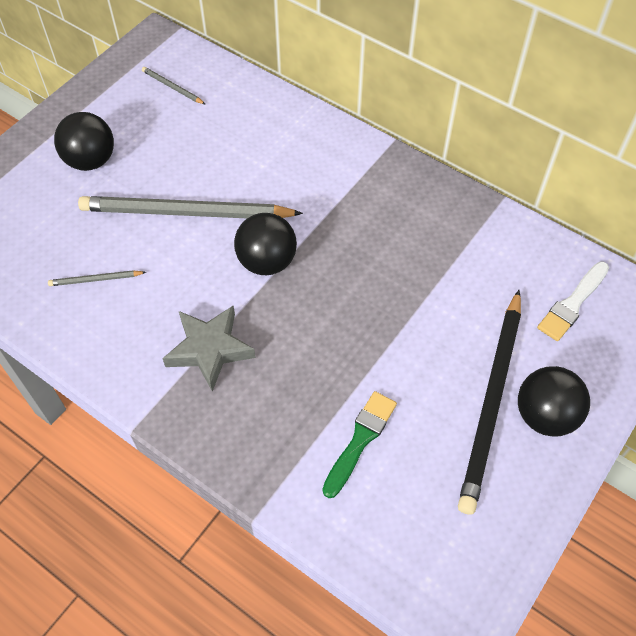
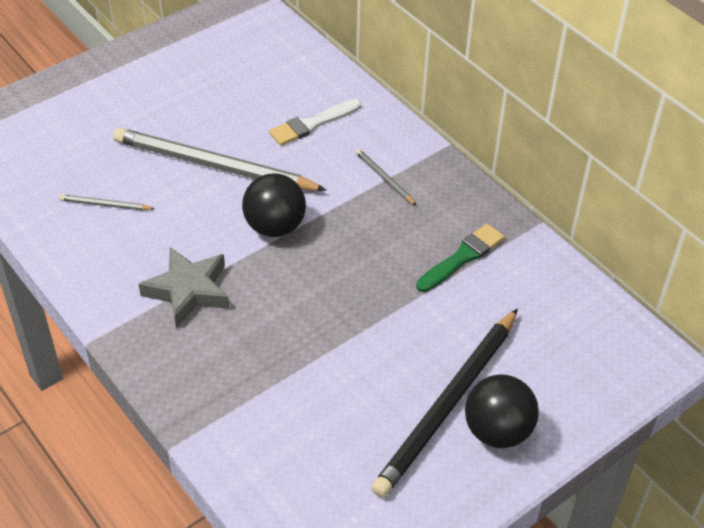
camera: 15 degrees right, 10 degrees down
(91, 160) = (141, 100): black ball -> none
(172, 87) = (245, 50): grey pencil -> grey pencil (384, 178)
(360, 440) = (301, 406): green brush -> green brush (462, 257)
(572, 304) = (570, 337): white brush -> white brush (312, 124)

